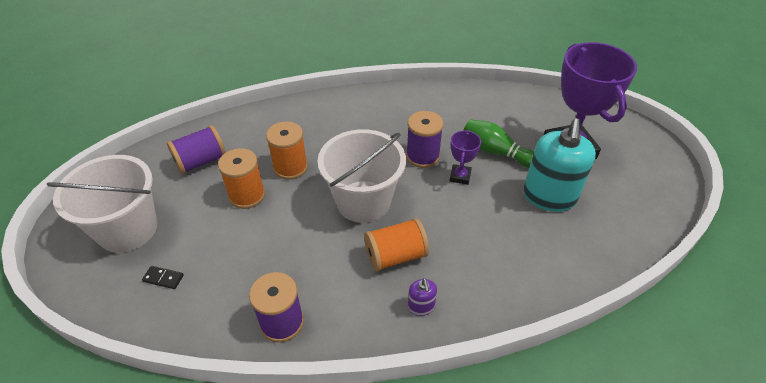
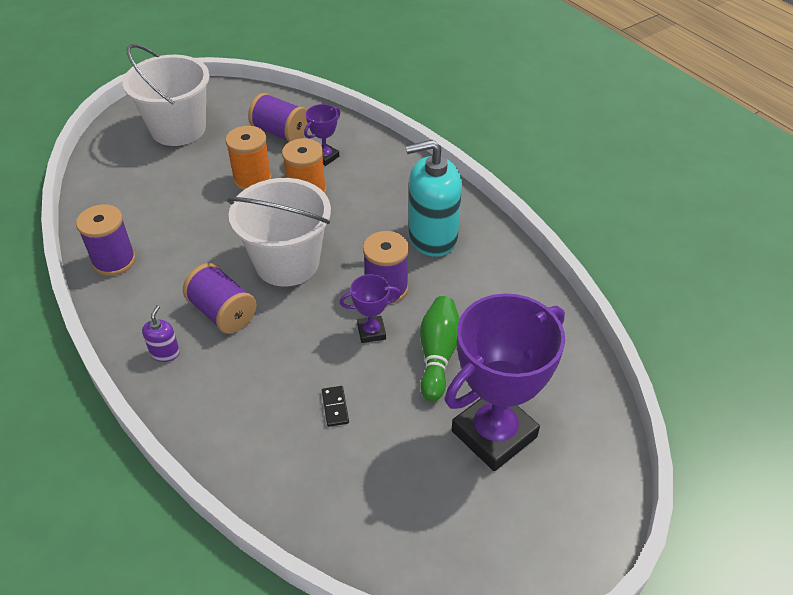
camera: 65 degrees right, 0 degrees up
(163, 278) = (135, 172): black domino -> black domino (335, 407)
(256, 145) = (325, 157): none -> purple trophy
(395, 256) = (223, 312): orange spool -> purple spool
(421, 307) = (165, 353): purple soap dispenser -> purple soap dispenser turned 135 degrees clockwise
(549, 196) = (384, 430): turquoise soap dispenser -> turquoise soap dispenser (432, 237)

